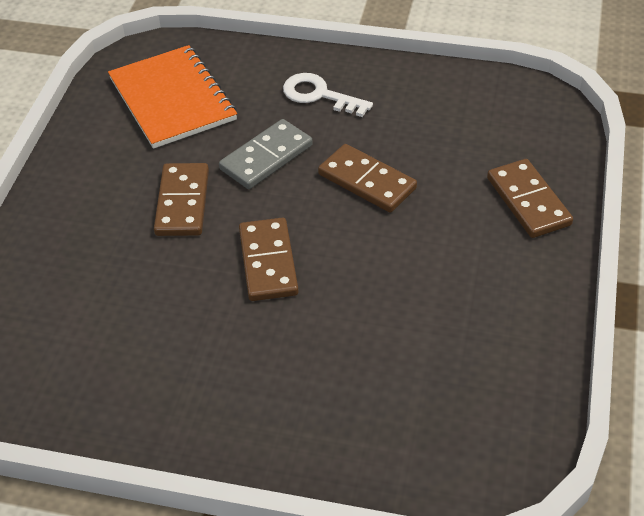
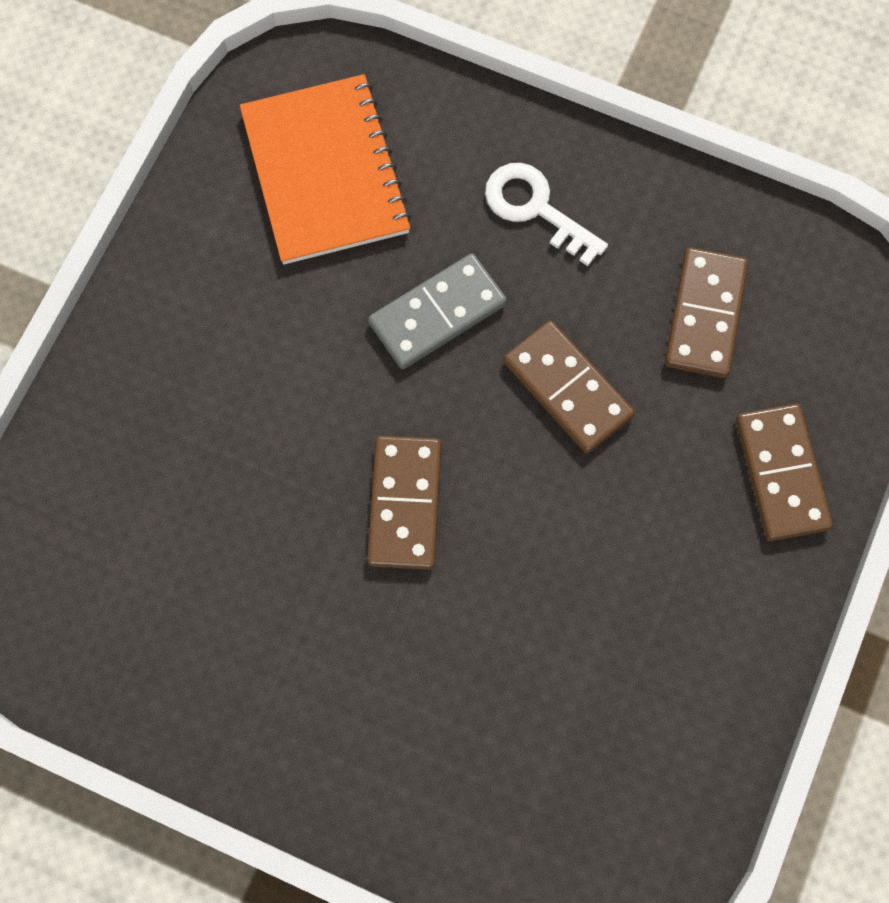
camera: 10 degrees right, 25 degrees up
(182, 202) = (308, 373): brown domino -> brown domino (704, 315)

